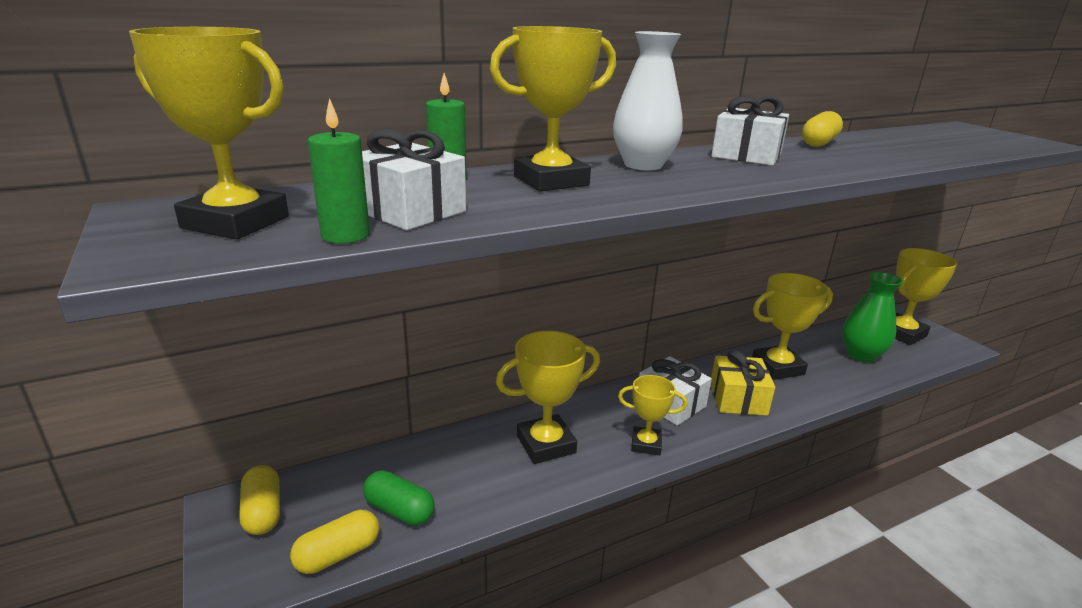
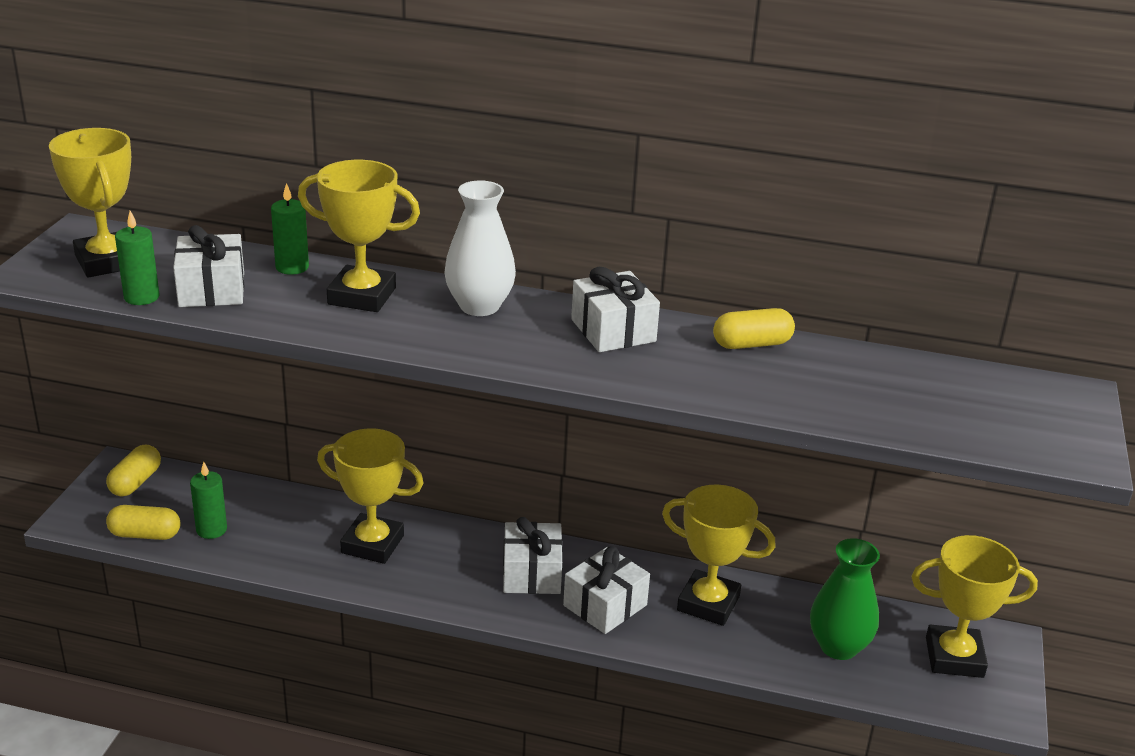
camera: 40 degrees right, 5 degrees up
(399, 510) = (211, 530): green capsule -> green candle
(646, 444) = (451, 590): yellow trophy -> none
(738, 398) = (605, 605): yellow gift -> white gift

